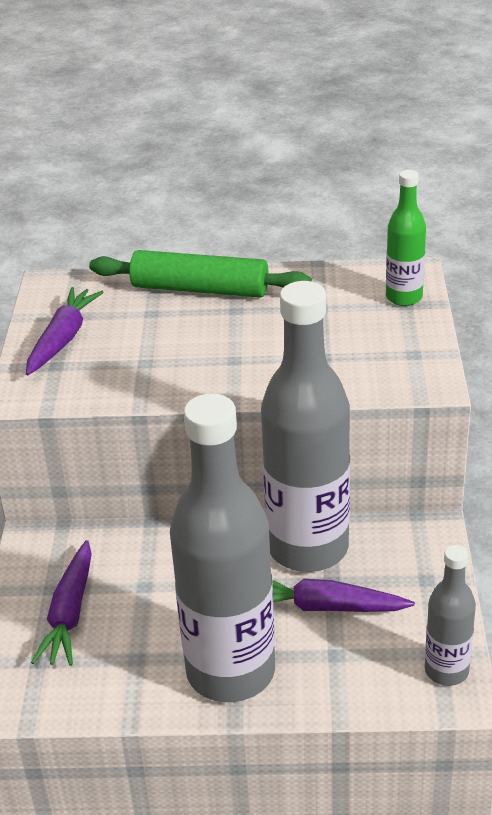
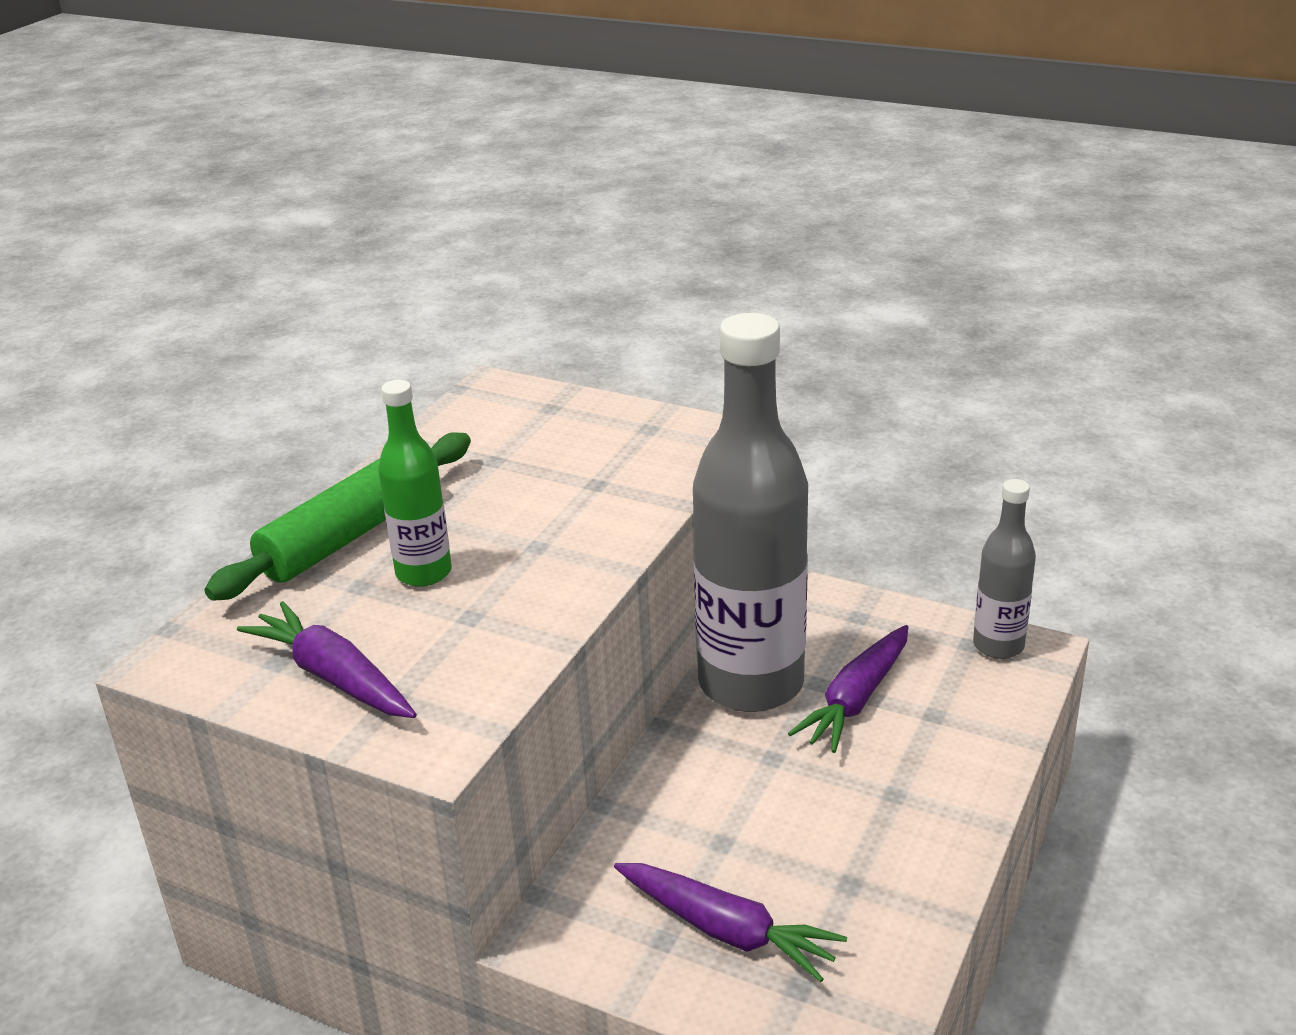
camera: 65 degrees left, 5 degrees down
(230, 671) = (917, 804): grey bottle -> none
(404, 297) = (536, 404): green bottle -> green bottle (424, 573)

